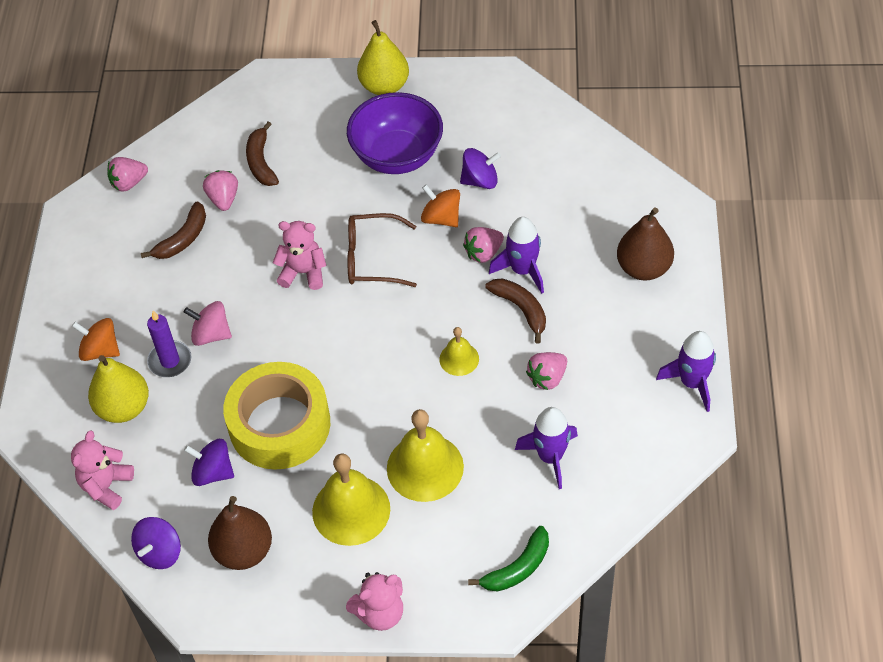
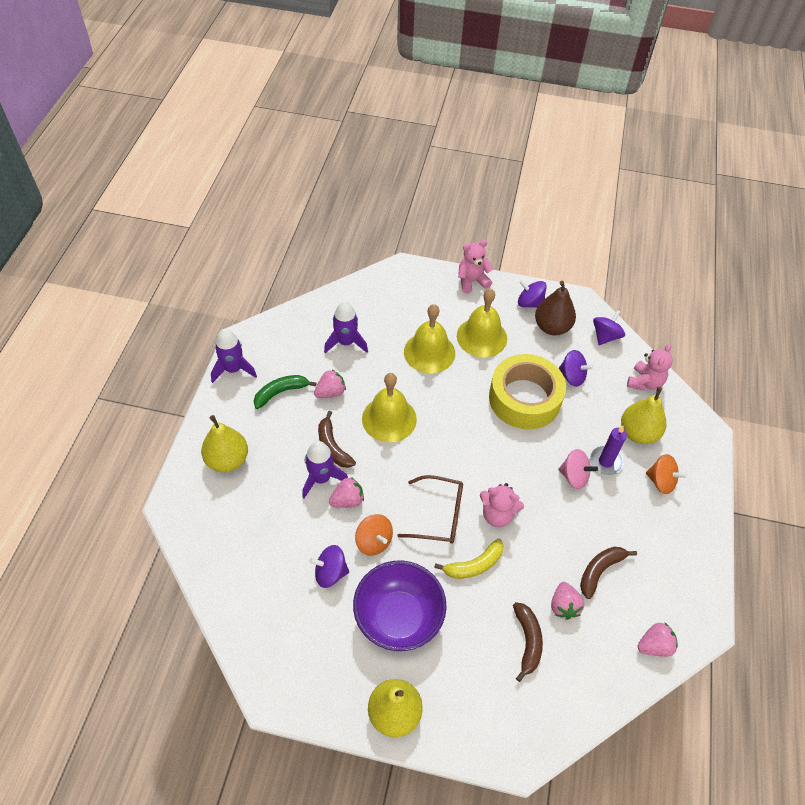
camera: 175 degrees left, 0 degrees up
(281, 589) = (530, 303): none -> purple spinning top
(324, 217) = (474, 565): none -> yellow banana
(459, 359) = (389, 419): yellow bell -> yellow bell, size x1.85
(518, 568) = (386, 287): green banana -> green banana (280, 392)
(643, 268) = (227, 460): brown pear -> yellow pear

